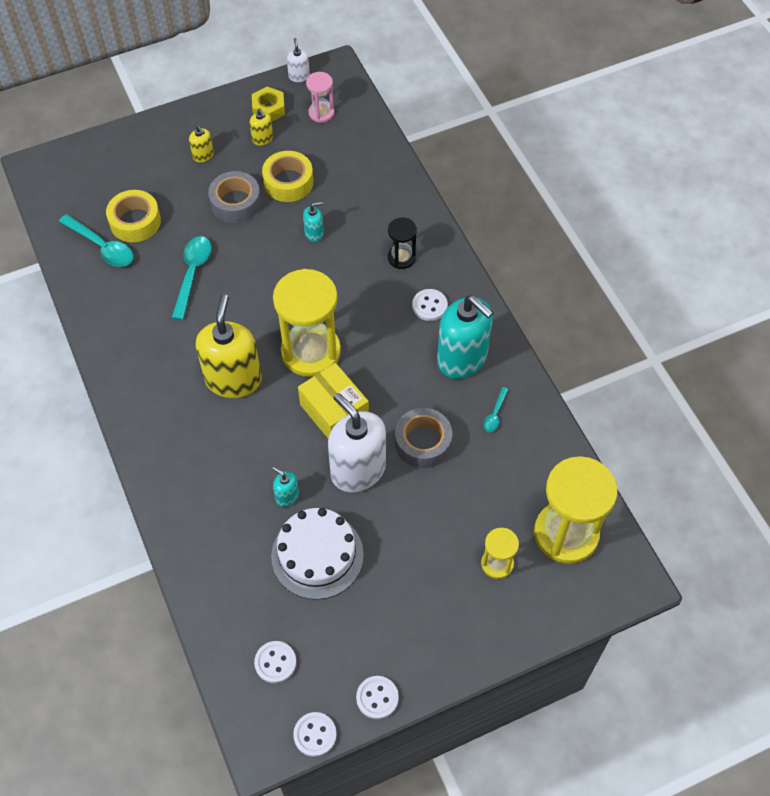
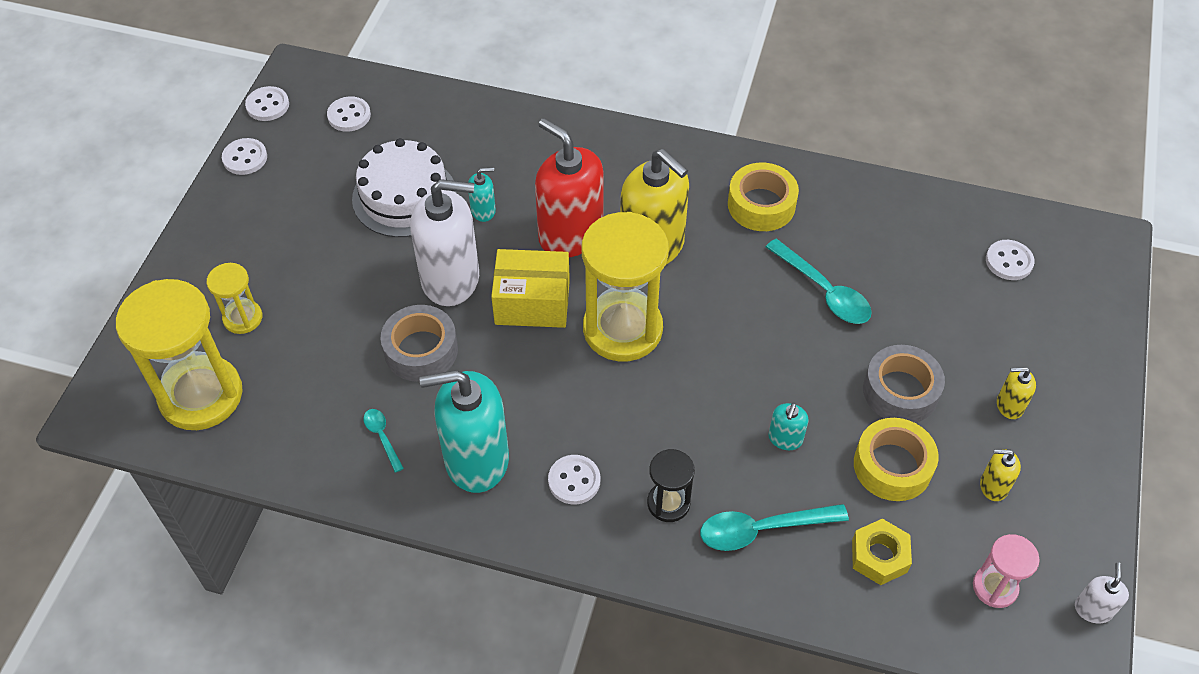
camera: 130 degrees right, 5 degrees down
(92, 202) = (1009, 261): none -> white button
(102, 246) = (931, 237): turquoise spoon -> turquoise spoon (762, 529)
(135, 221) = (946, 283): yellow tape -> yellow tape (761, 205)
(262, 431) = (570, 234): none -> red soap dispenser
(268, 109) = (1048, 529): yellow nut -> yellow nut (879, 556)
(299, 76) = (1093, 609): white soap dispenser -> white soap dispenser turned 105 degrees counterclockwise

